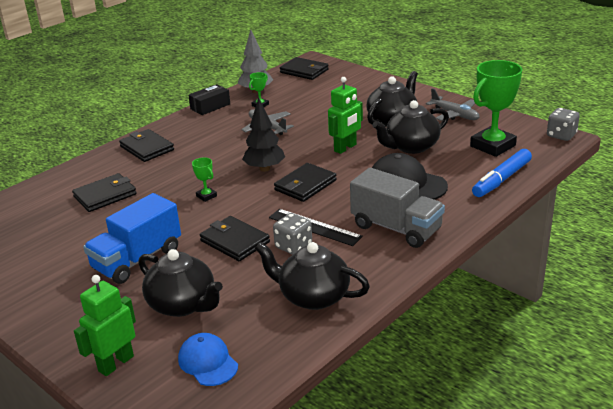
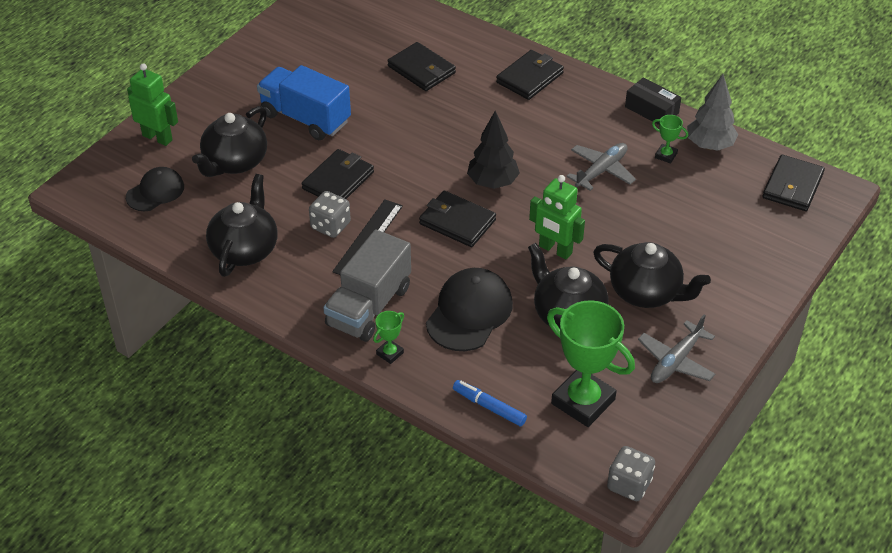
camera: 80 degrees right, 15 degrees up
(206, 196) = (426, 145): green trophy -> green trophy (390, 353)
(208, 362) = (155, 192): blue cap -> black cap
(501, 179) = (489, 407): blue marker -> blue marker, size x0.66

